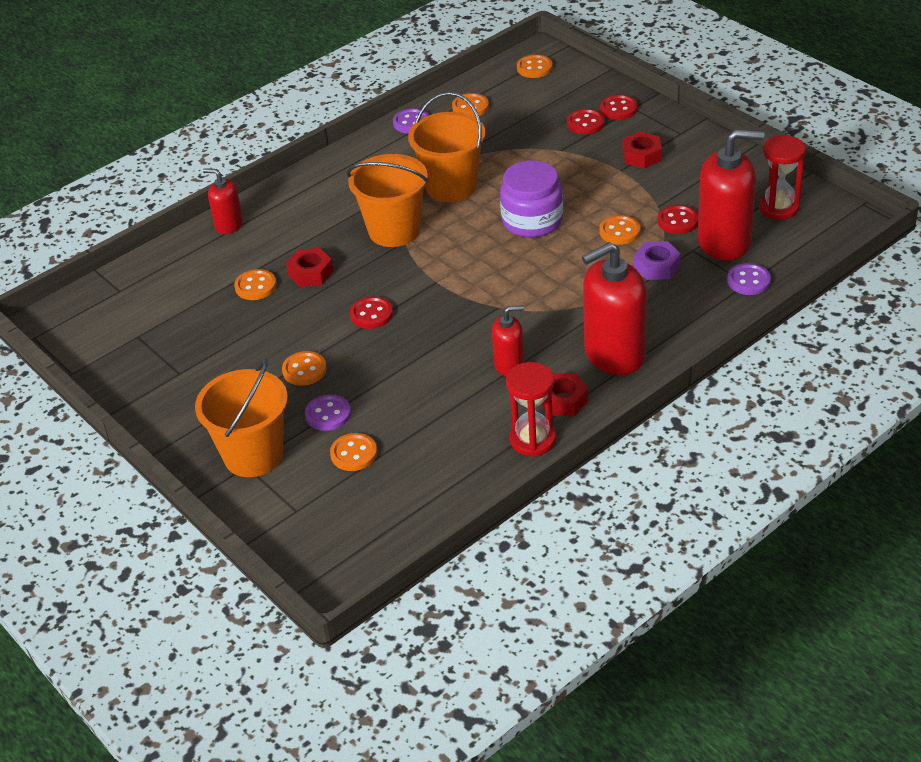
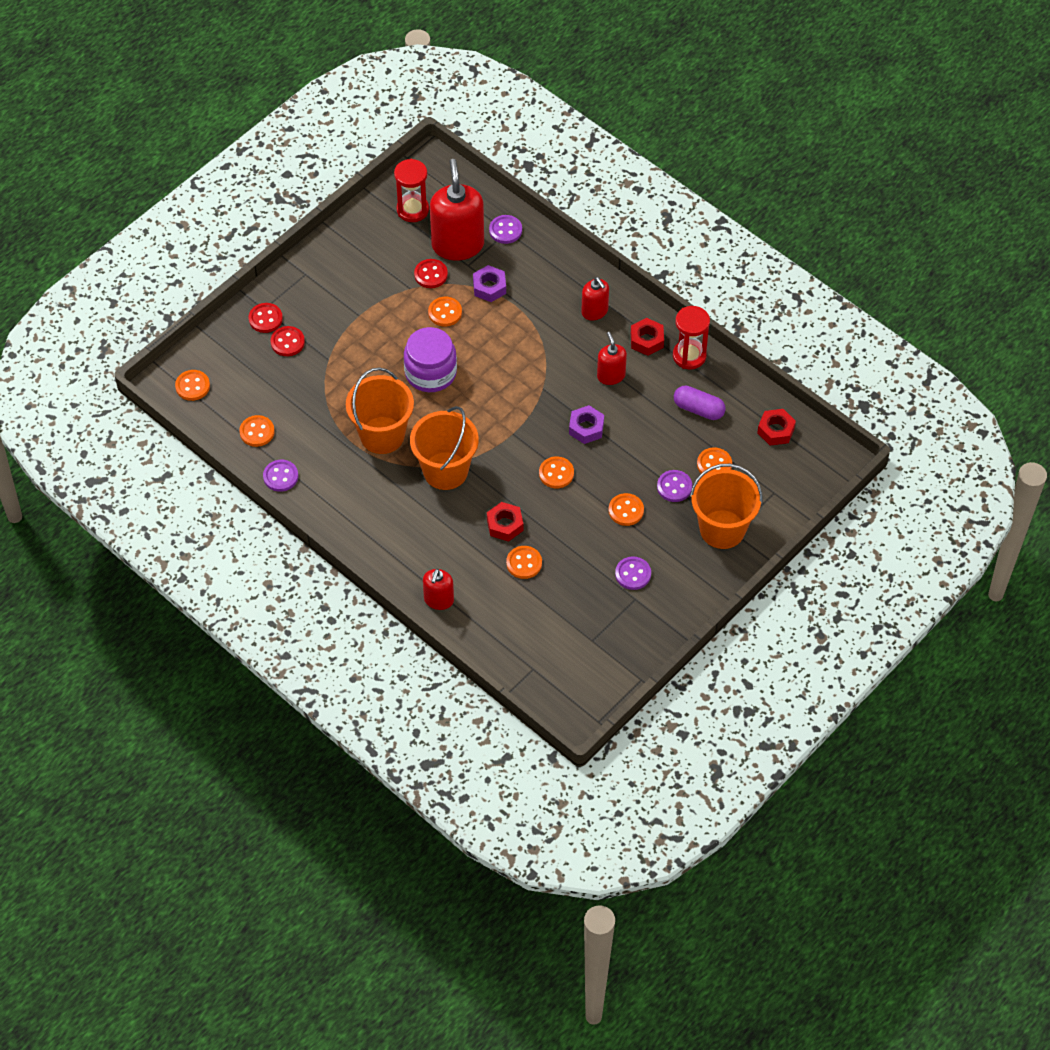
camera: 100 degrees left, 15 degrees up
(213, 372) = (633, 574): none -> purple button
(371, 314) = (556, 473): red button -> orange button
(432, 341) = (586, 428): none -> purple nut
(444, 444) = (698, 409): none -> purple capsule
(614, 354) = (594, 311): red soap dispenser -> red soap dispenser, size x0.53
(642, 155) = (338, 300): red nut -> red nut (776, 430)

